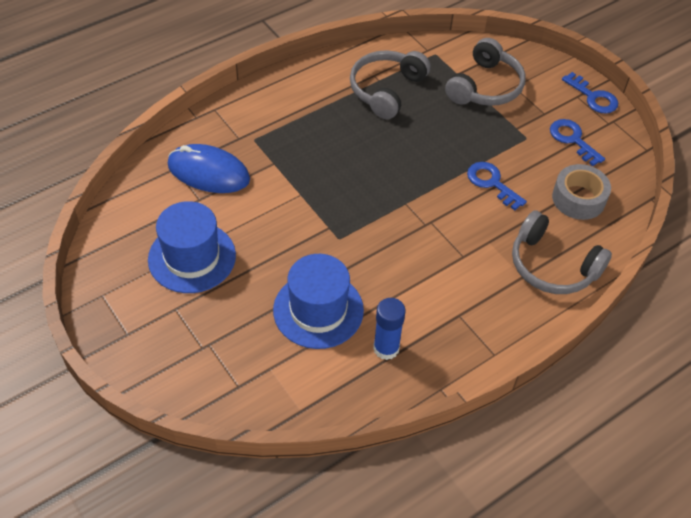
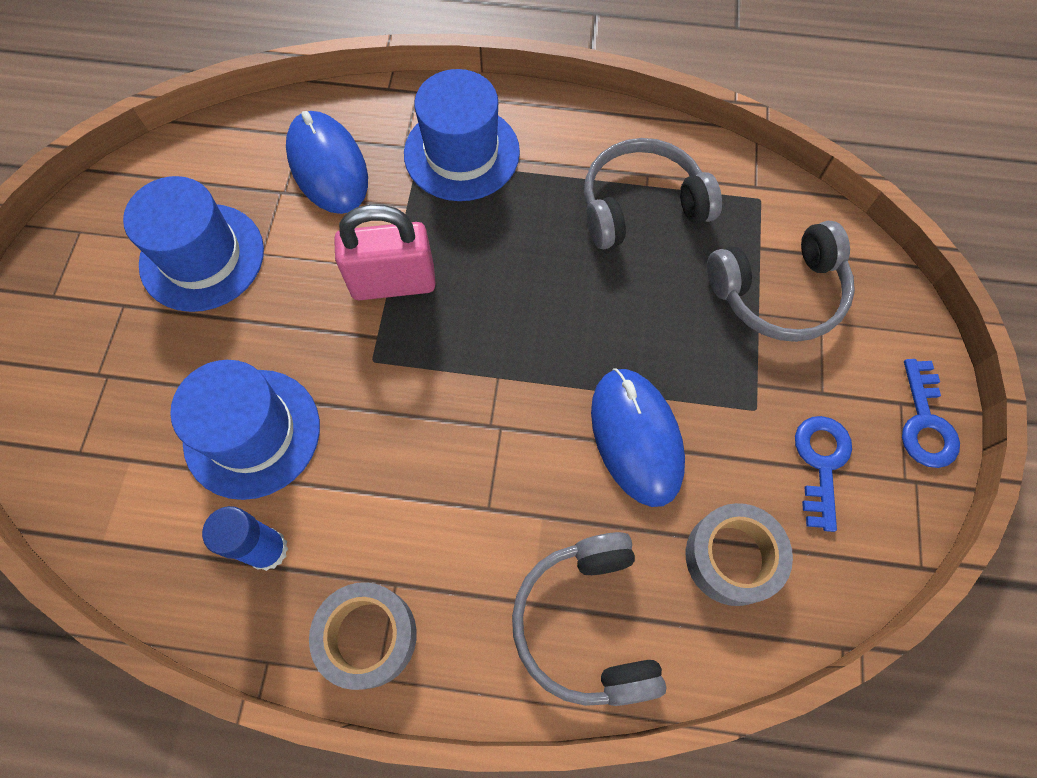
camera: 45 degrees right, 15 degrees up
(273, 122) = (461, 153): none -> blue hat
(308, 199) = (393, 282): none -> pink padlock
(471, 343) = (368, 636): none -> grey tape
(492, 183) = (636, 437): blue key -> blue mouse

